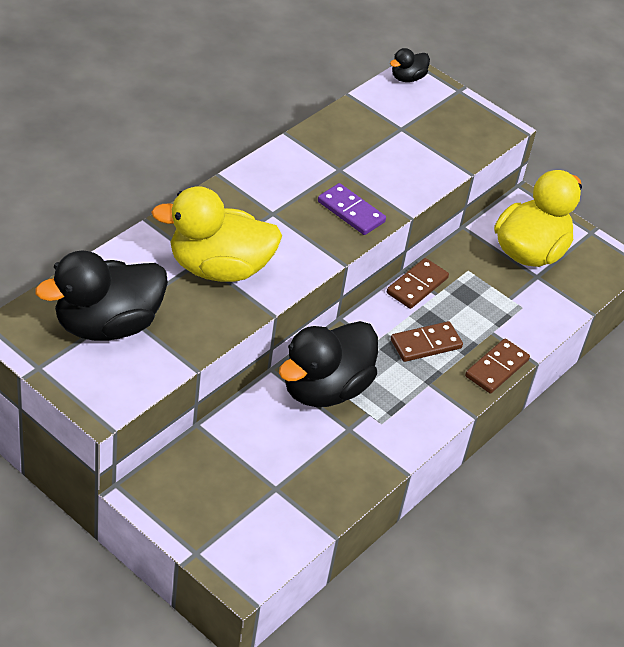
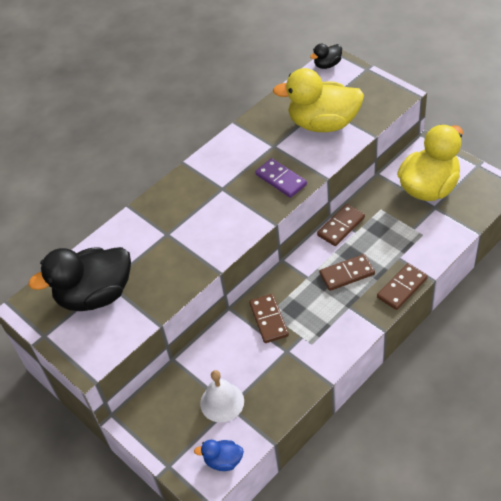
camera: 15 degrees right, 5 degrees up
(219, 268) = (179, 239): yellow duck -> yellow duck (323, 123)
(265, 482) = (222, 402): none -> white bell
(270, 552) = (223, 461): none -> blue duck
(325, 389) = (269, 319): black duck -> brown domino

